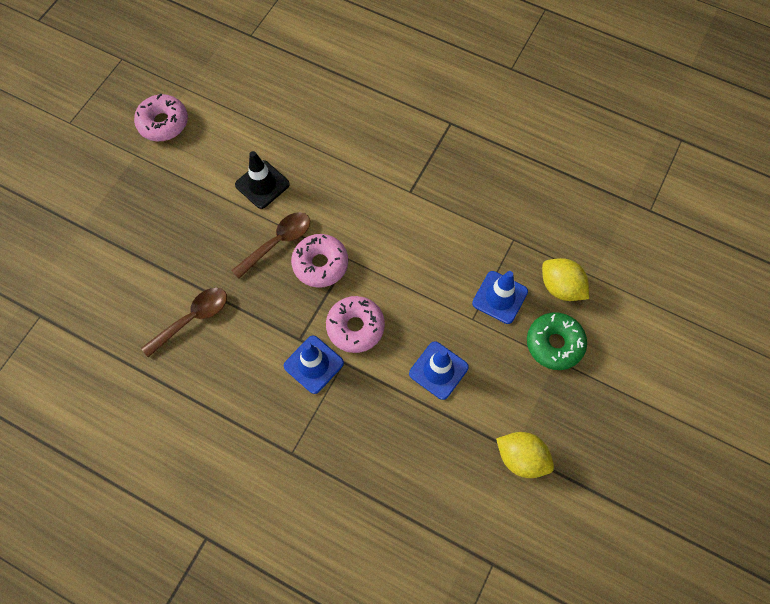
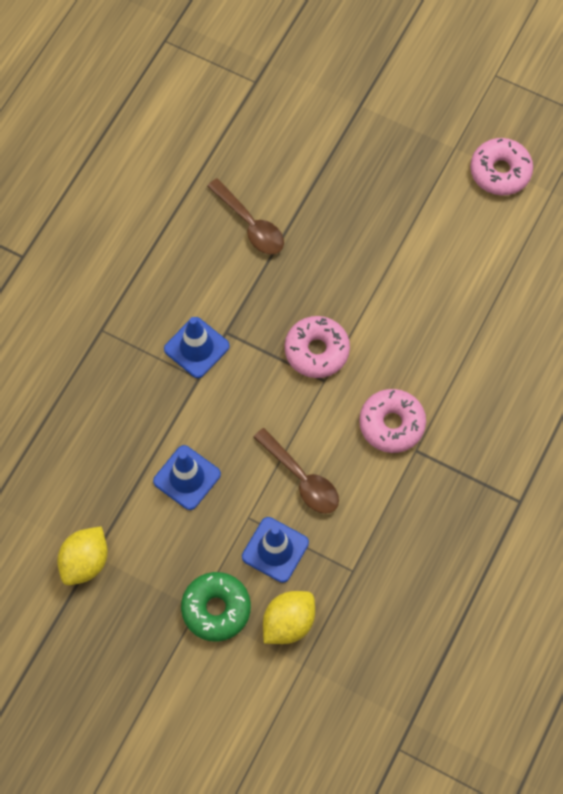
camera: 90 degrees right, 0 degrees up
(262, 184) = (419, 284): black traffic cone -> none
(278, 242) = (344, 304): brown spoon -> brown spoon (301, 478)
(355, 327) = (239, 390): pink donut -> pink donut (391, 424)

